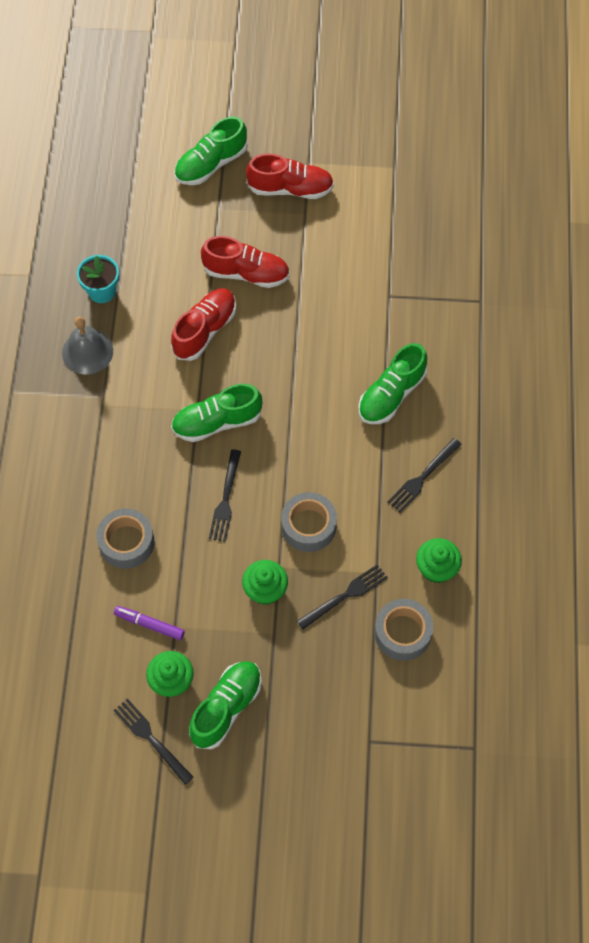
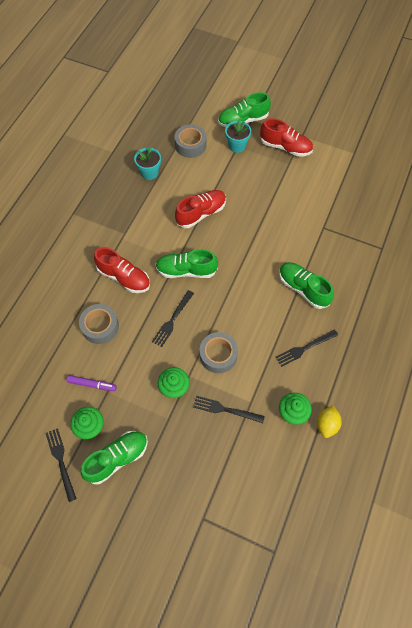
camera: 20 degrees right, 0 degrees up
(87, 351) = (126, 204): grey bell -> none
(149, 624) = (92, 384): purple marker -> purple marker turned 150 degrees clockwise
(217, 208) = (237, 146): none -> turquoise flower pot
(246, 273) = (239, 188): red shoe -> red shoe (124, 277)
(345, 595) = (225, 409): black fork -> black fork turned 150 degrees counterclockwise
(391, 395) = (303, 289): green shoe -> green shoe turned 75 degrees clockwise
(402, 633) = (253, 449): grey tape -> grey tape (190, 145)
(486, 568) = (326, 424): none -> yellow lemon

